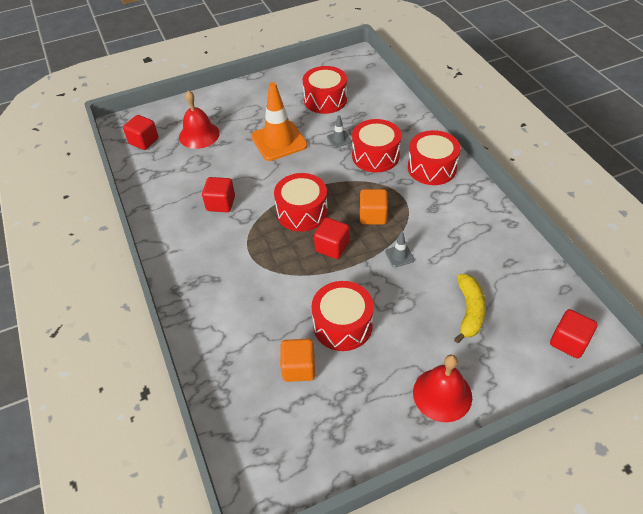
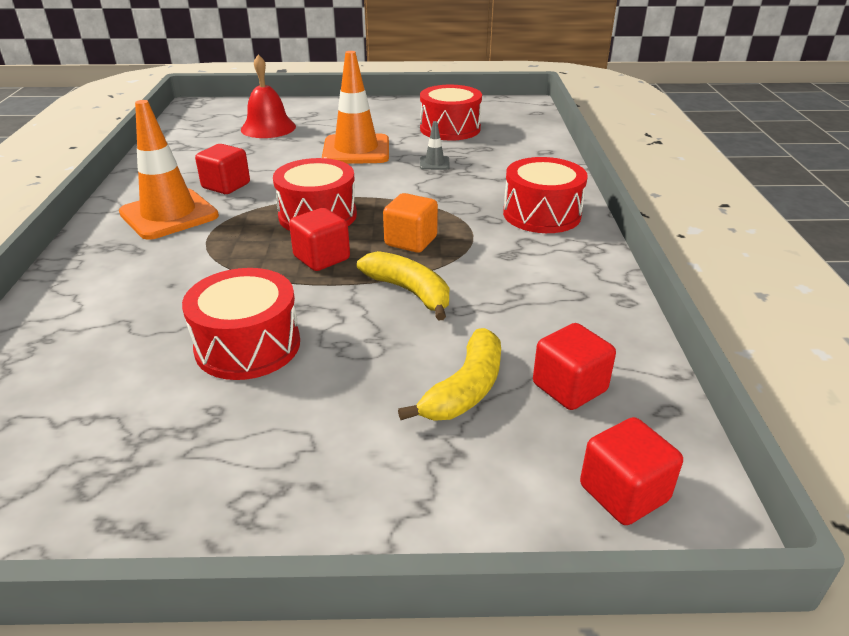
camera: 20 degrees right, 15 degrees down
(144, 141) = (202, 121): red cube -> red cube (569, 387)
(207, 242) = (169, 214): none -> orange traffic cone
(299, 368) = (131, 377): orange cube -> none
(375, 156) = (470, 187): red drum -> none
(399, 256) = (410, 292): grey traffic cone -> yellow banana
(442, 394) = (316, 491): red bell -> none

